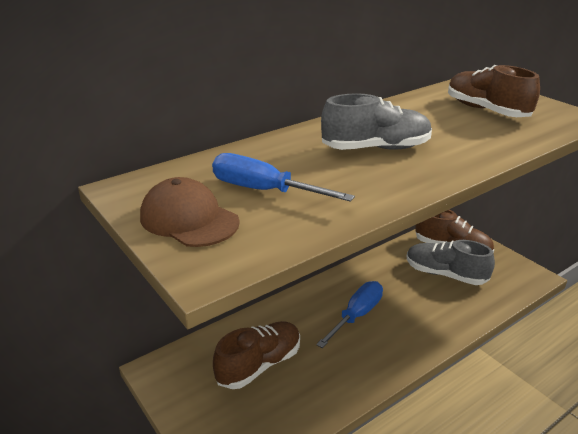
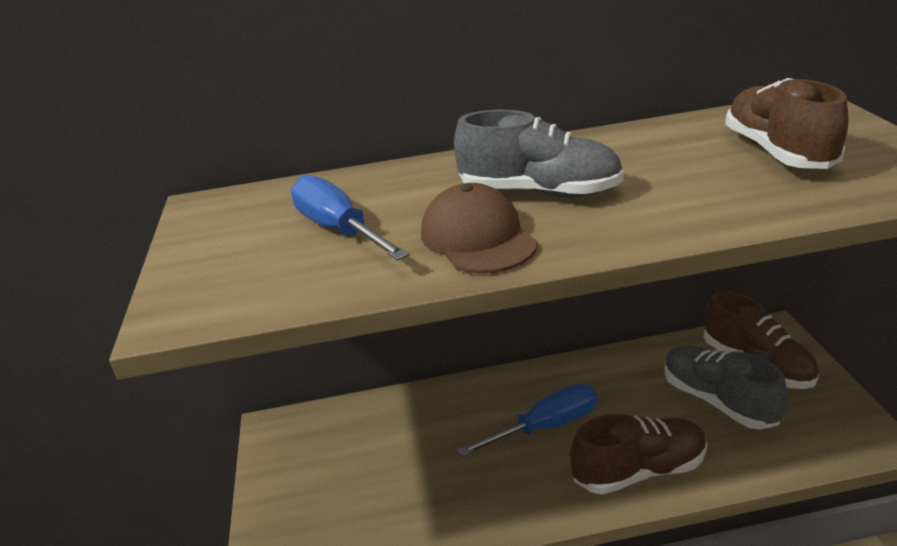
camera: 30 degrees right, 0 degrees up
(189, 219) = (225, 251): brown cap -> brown cap (478, 238)
(259, 365) = (384, 456): brown shoe -> brown shoe (639, 470)

